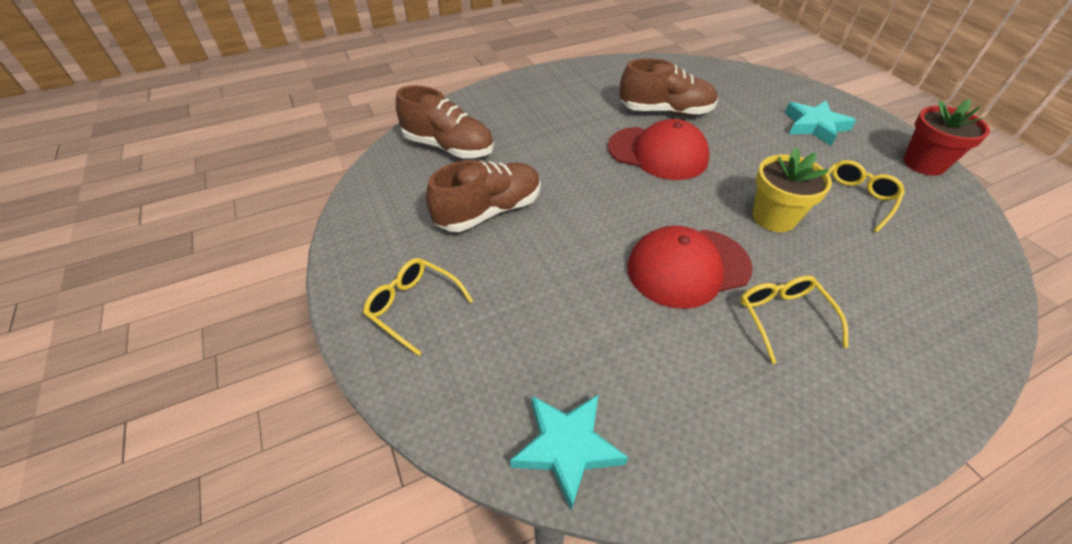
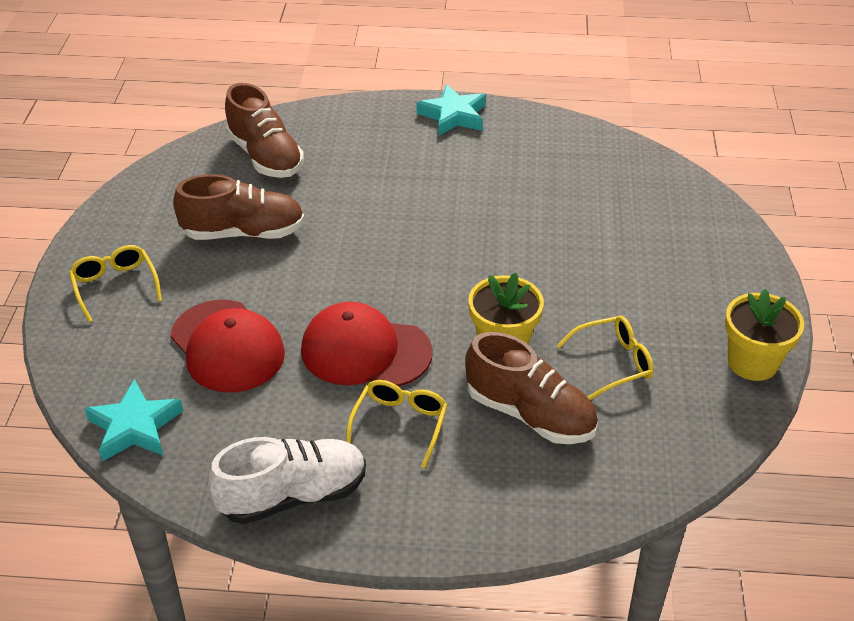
camera: 30 degrees right, 5 degrees down
(658, 153) = (463, 238): red cap -> red cap (227, 346)
(665, 111) = (526, 196): brown shoe -> brown shoe (530, 414)
(782, 437) = (293, 495): none -> white shoe
(815, 126) = (680, 275): turquoise star -> turquoise star (453, 115)
(923, 163) = (752, 362): red flower pot -> yellow flower pot

